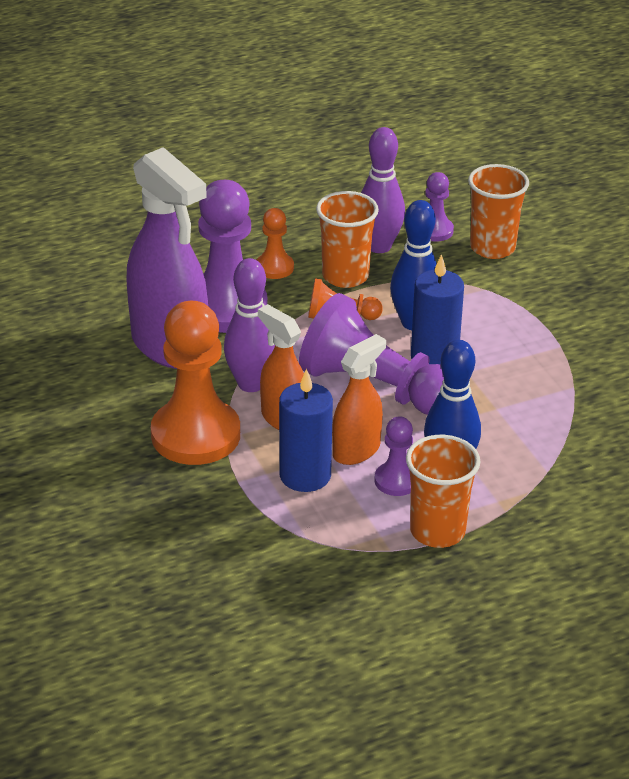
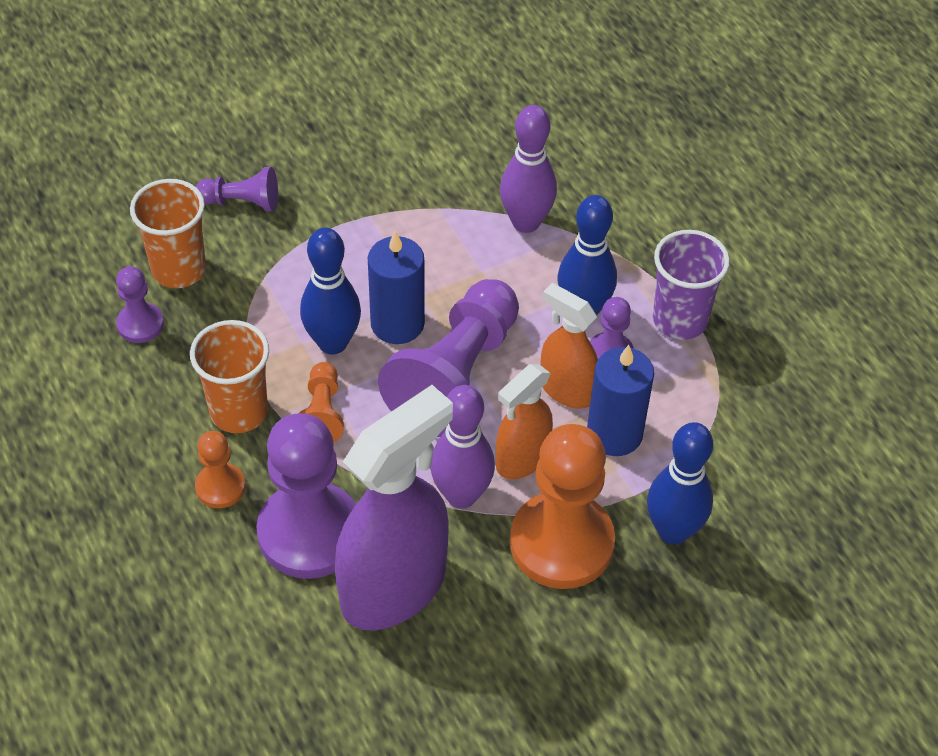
camera: 95 degrees left, 15 degrees up
(196, 501) = (673, 531): none -> blue bowling pin
(379, 246) = (174, 379): purple bowling pin -> purple bowling pin (526, 222)
(437, 531) = (679, 320): orange cup -> purple cup
(571, 279) = (242, 202): none -> purple pawn

